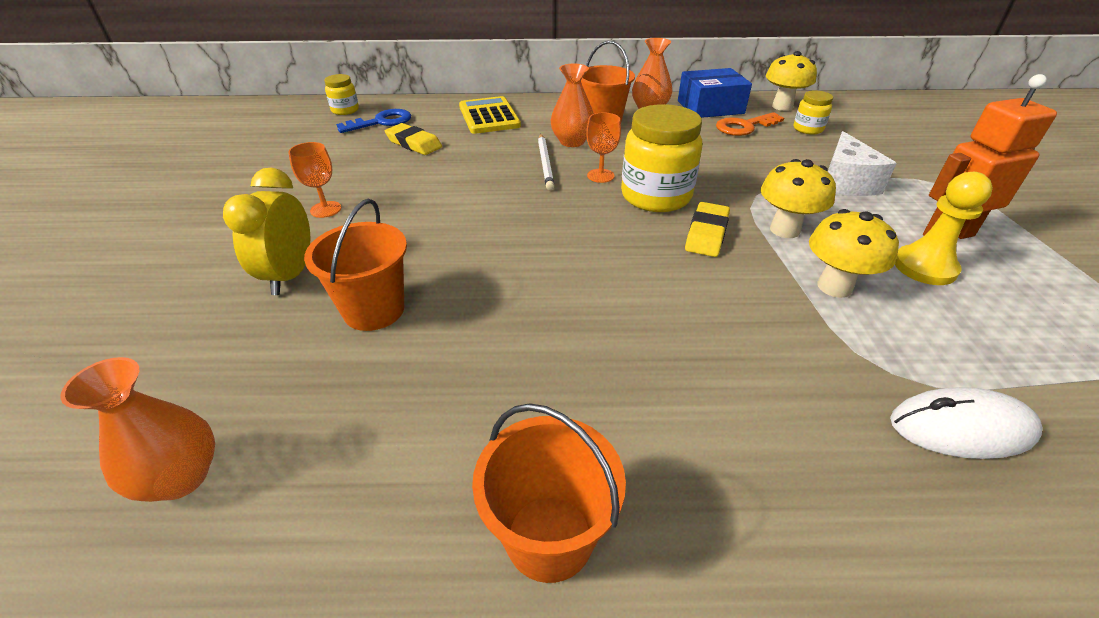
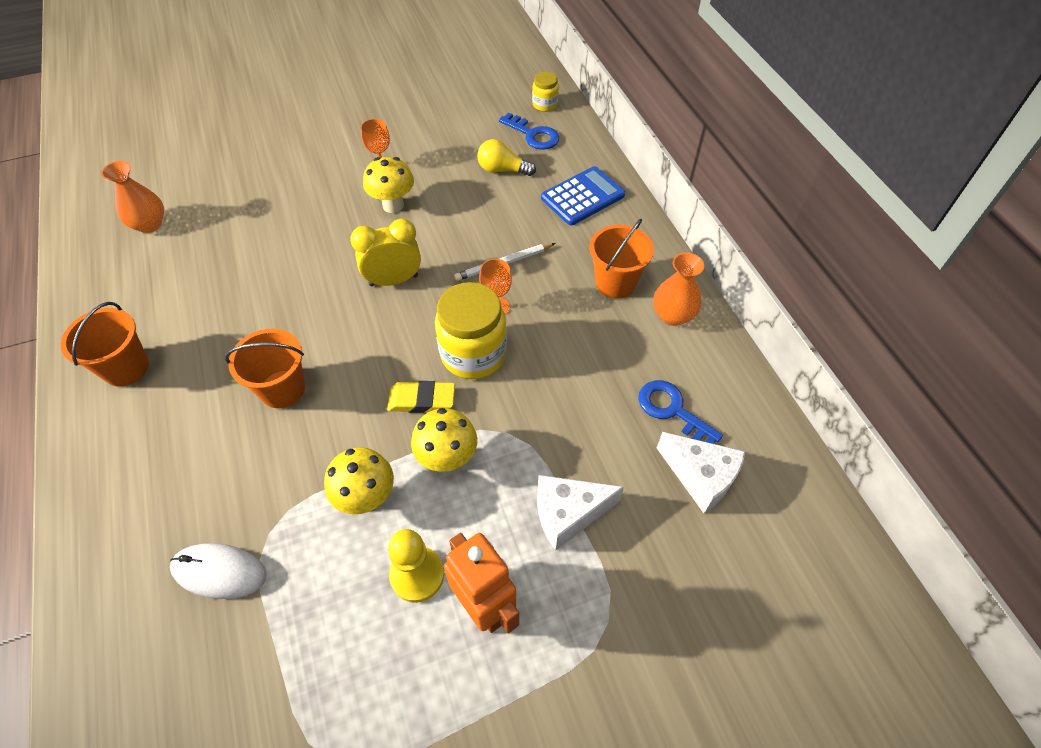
camera: 70 degrees right, 15 degrees up
(290, 276) = (302, 187): yellow clock -> yellow clock (393, 280)
(374, 310) = (277, 238): orange bucket -> orange bucket (282, 389)
(414, 143) = (502, 170): yellow eraser -> yellow light bulb
(489, 116) = (583, 197): yellow calculator -> blue calculator
(572, 141) = (557, 270): orange vase -> none
(710, 107) = (713, 371): blue box -> none
(744, 127) = (672, 410): orange key -> blue key
(782, 106) = (762, 447): yellow mushroom -> yellow mushroom (393, 205)
(808, 129) = (700, 477): yellow jar -> white cheese
(961, 428) = (219, 572): white mouse -> white mouse turned 60 degrees counterclockwise

